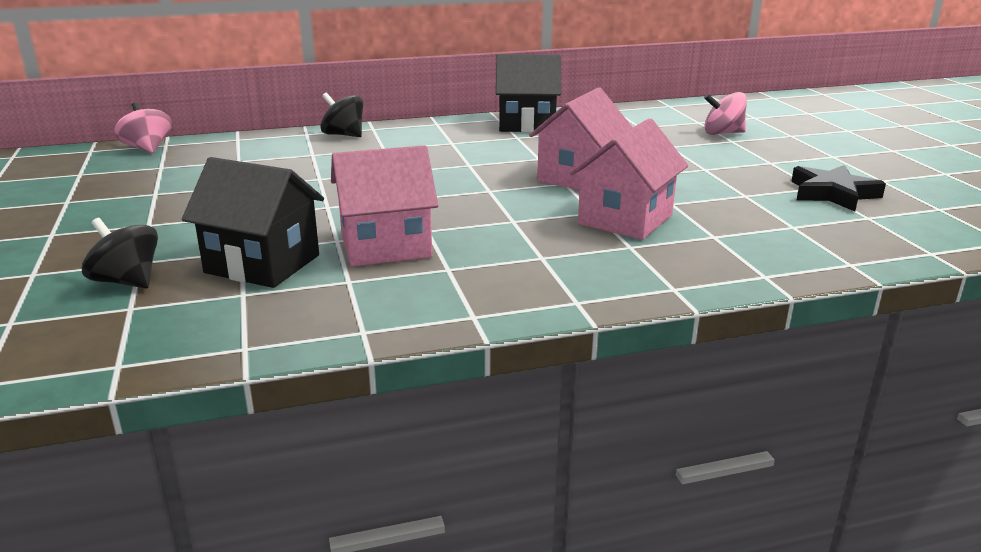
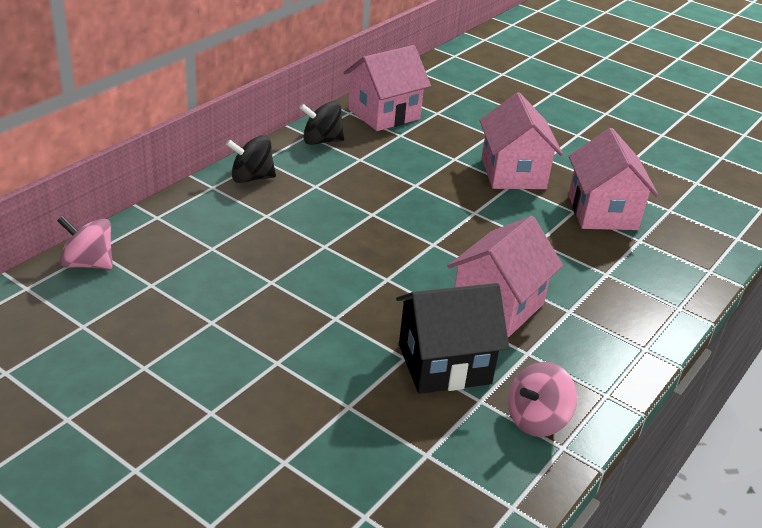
camera: 40 degrees left, 10 degrees up
(127, 281) = (377, 431): black spinning top -> black spinning top (321, 141)
(527, 124) = (384, 114): black house -> pink house
(722, 133) = (536, 85): pink spinning top -> pink spinning top (536, 419)
(833, 194) = (678, 138): black star -> none

